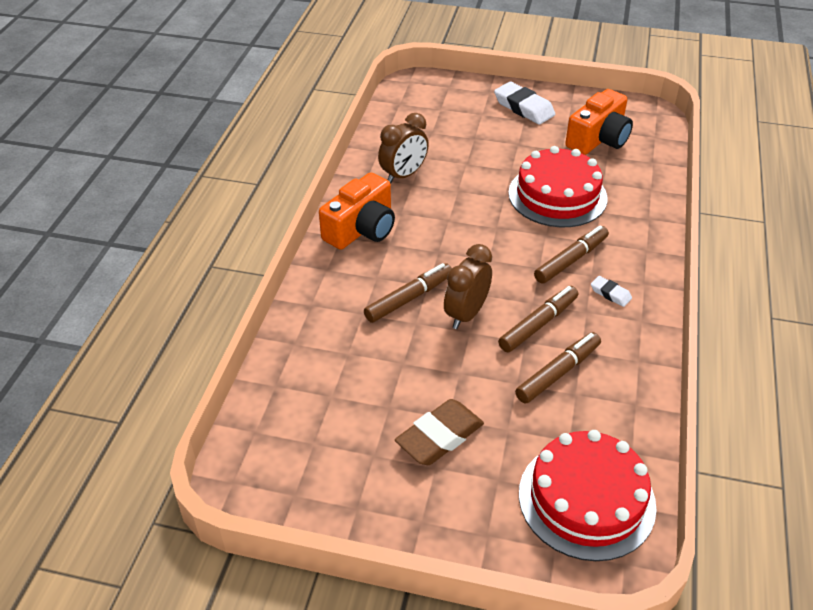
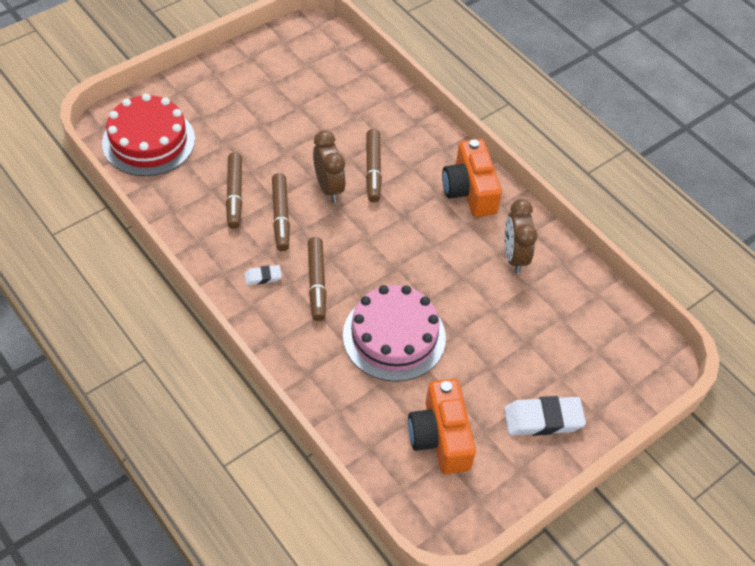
camera: 125 degrees right, 10 degrees up
(439, 436) = (254, 113): brown eraser -> none
(557, 195) = (394, 336): red cake -> pink cake

